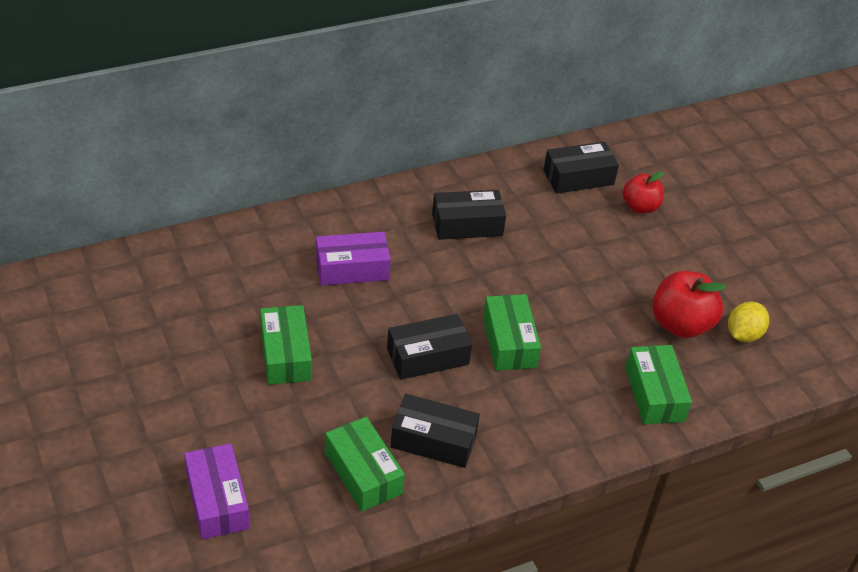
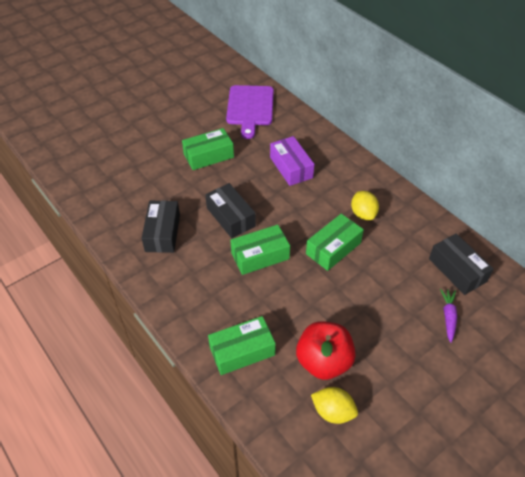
camera: 80 degrees right, 5 degrees up
(191, 280) = (250, 108): none -> purple cutting board
(217, 500) = (99, 155): purple box -> none
(363, 473) = (130, 206): green box -> green box (333, 248)
(467, 225) = (363, 214): black box -> yellow lemon
(640, 207) = (448, 317): red apple -> purple carrot

